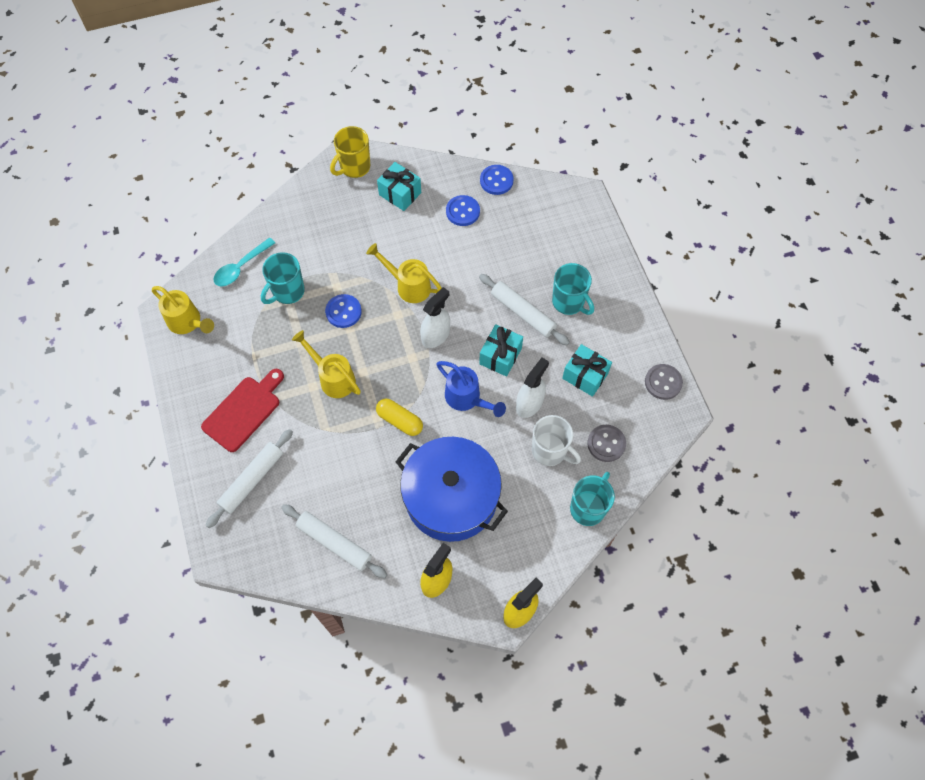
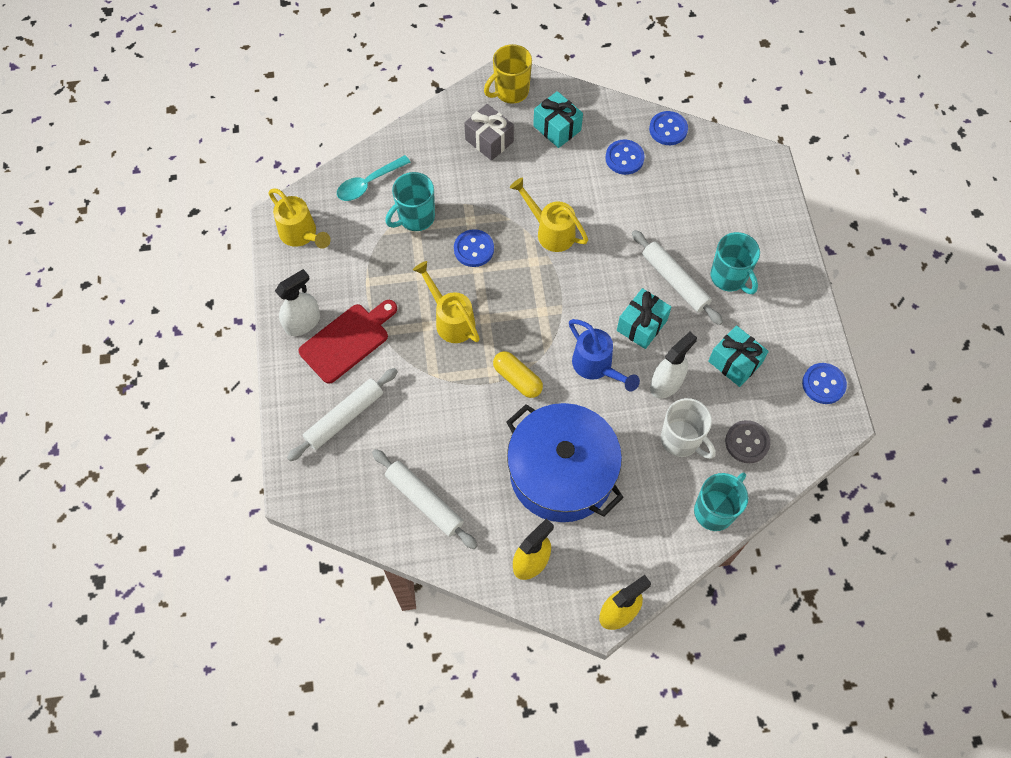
camera: 10 degrees right, 0 degrees up
(342, 213) = (489, 140): none -> grey gift
(435, 335) = (572, 291): white spray bottle -> white spray bottle (303, 322)
(663, 382) = (823, 384): grey button -> blue button

